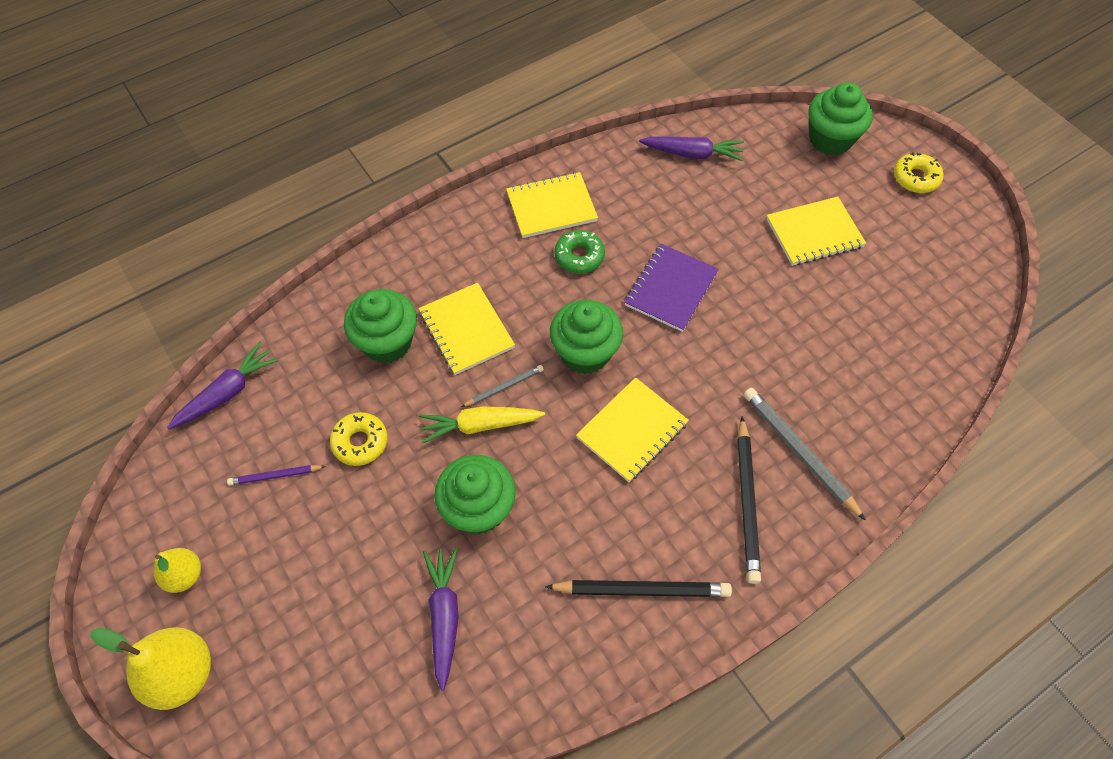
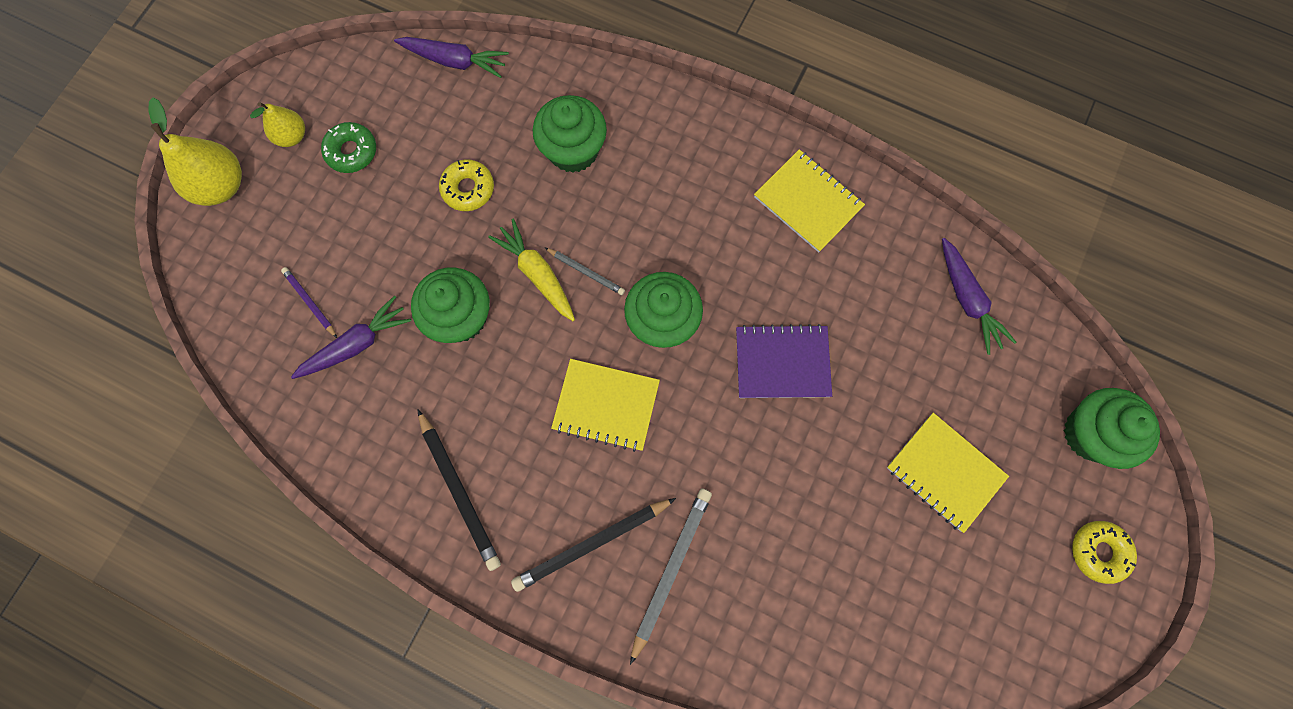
camera: 60 degrees right, 15 degrees up
(275, 476) = (404, 145): purple pencil -> purple pencil (310, 302)
(466, 330) = (624, 207): yellow notebook -> none
(579, 256) = (766, 259): green donut -> green donut (352, 151)

